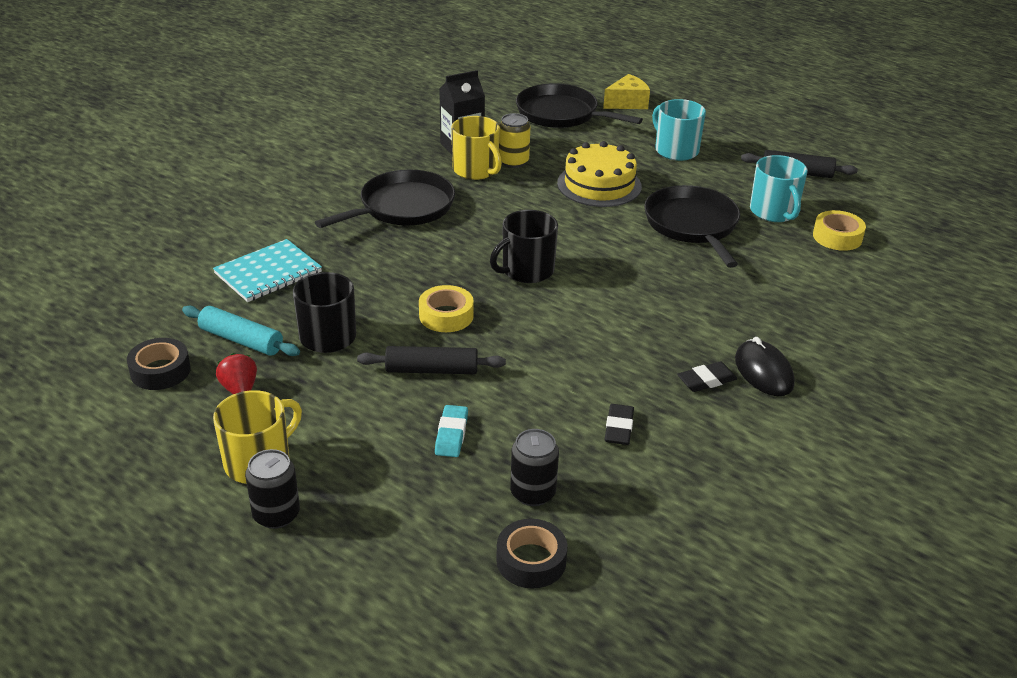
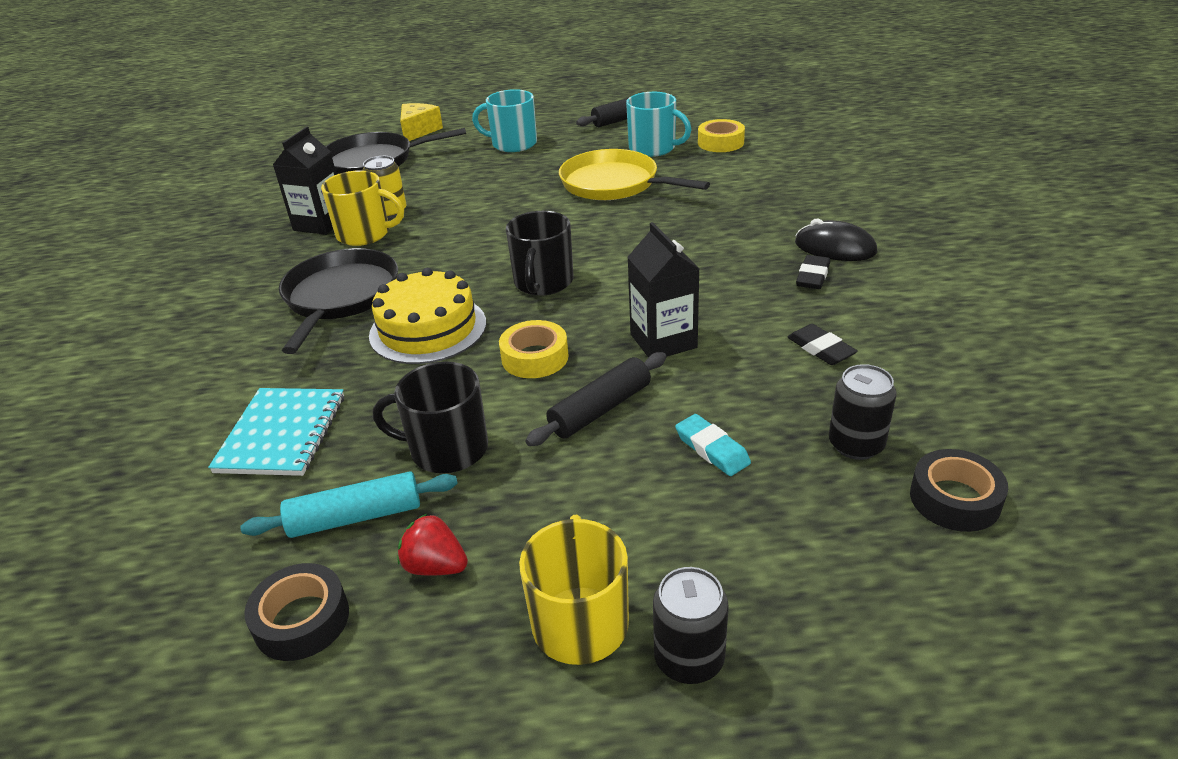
camera: 40 degrees left, 0 degrees up
(533, 356) = (663, 341): none -> black carton
(599, 185) = (494, 193): yellow cake -> yellow cake (428, 329)
(692, 225) = (614, 184): black pan -> yellow pan

